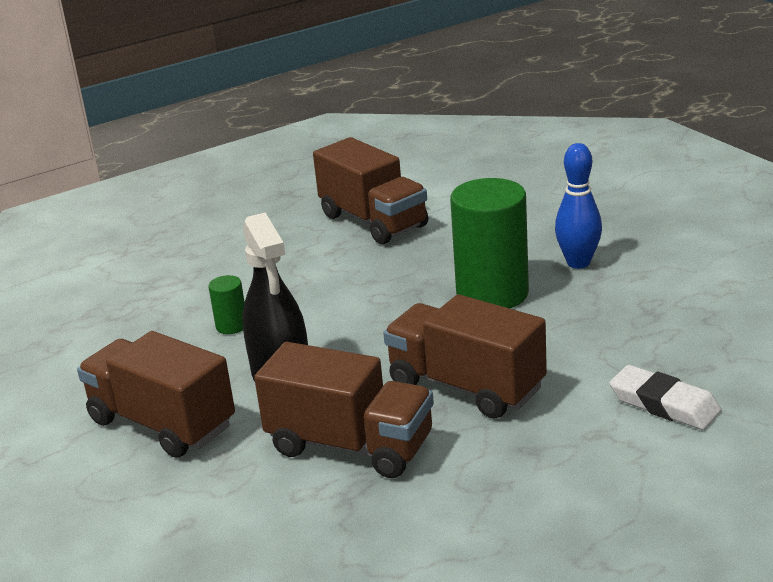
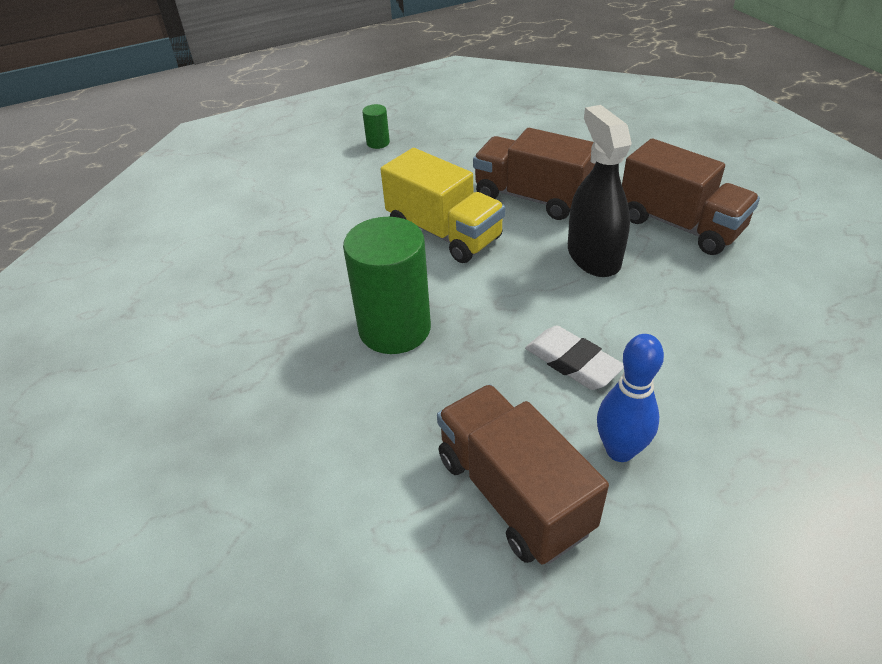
camera: 175 degrees left, 15 degrees up
(232, 326) = (658, 319): green cylinder -> green cylinder (378, 143)
(466, 386) = (444, 233): brown truck -> yellow truck
(578, 263) = (292, 362): blue bowling pin -> blue bowling pin (620, 450)
(664, 404) = (312, 207): white eraser -> white eraser (572, 362)

